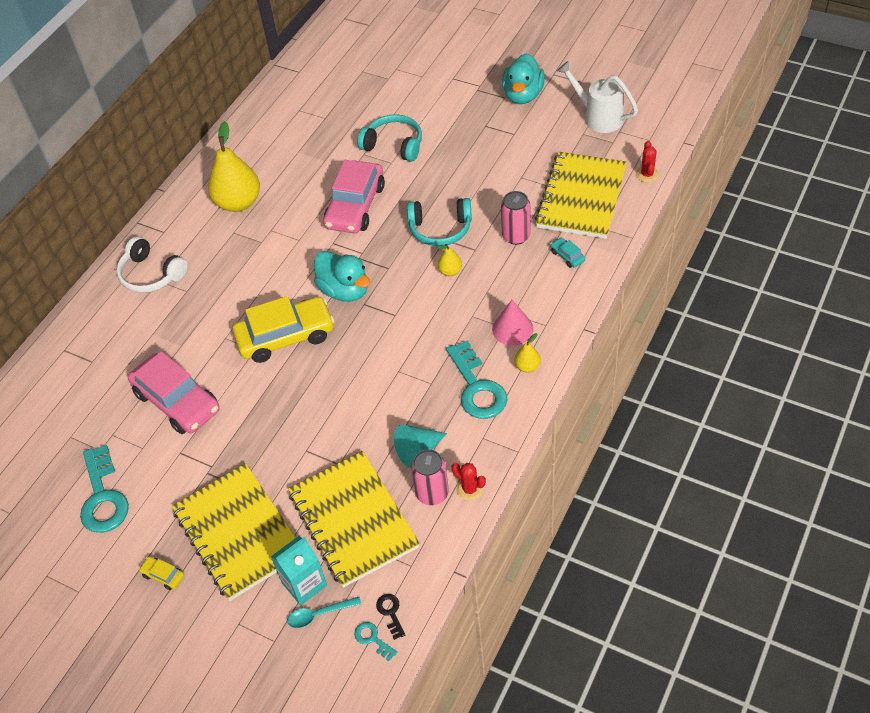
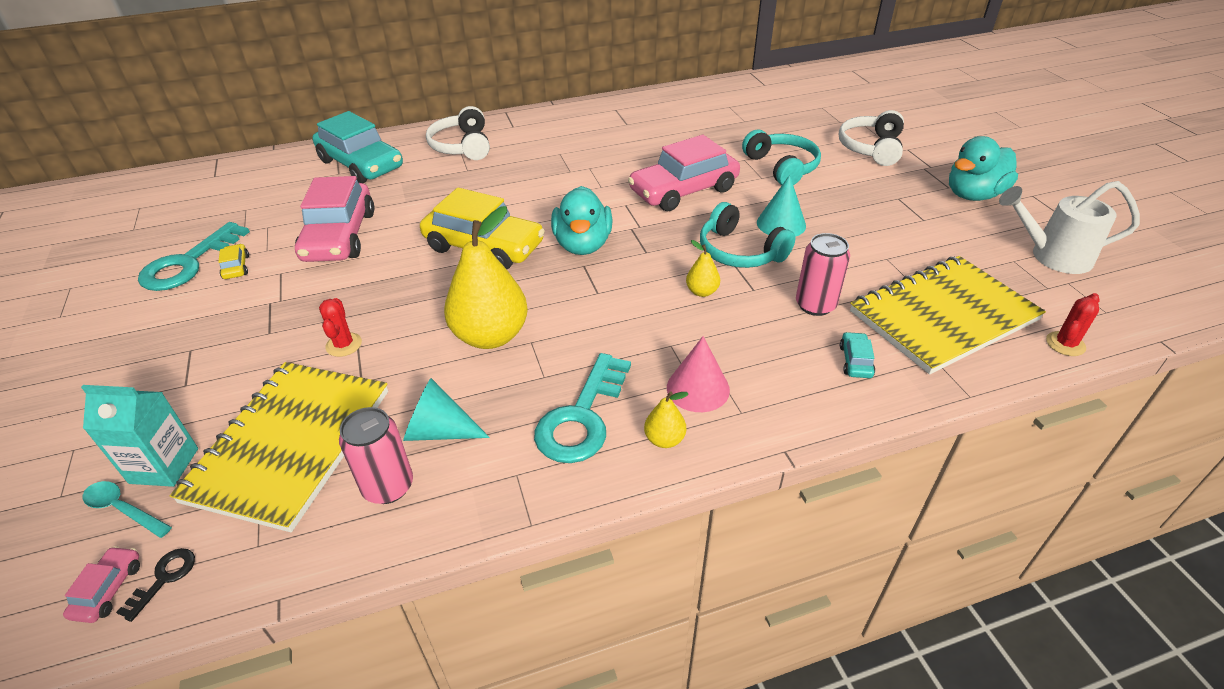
camera: 40 degrees right, 10 degrees down
(97, 342) = (361, 164): none -> turquoise car
(163, 575) = (112, 355): yellow car -> yellow car (236, 267)
(238, 203) = (593, 138): yellow pear -> yellow pear (491, 336)
(238, 533) = (205, 370): yellow notebook -> none
(372, 639) = (108, 589): turquoise key -> pink car
(431, 91) = (871, 148): none -> white headphones
(441, 192) = (781, 224): none -> turquoise cone
(469, 489) = (426, 518): red cactus -> red cactus (344, 345)
(598, 117) = (1052, 256): white watering can -> white watering can turned 75 degrees counterclockwise

